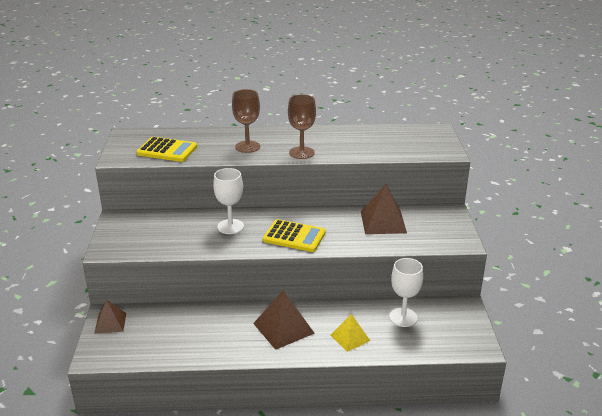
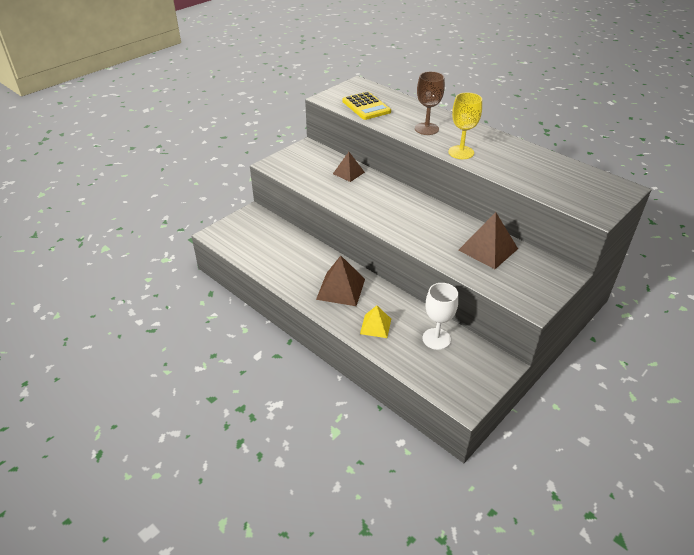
camera: 45 degrees right, 10 degrees up
(110, 323) = (248, 219): brown pyramid -> brown pyramid (348, 173)
(230, 226) = (367, 190): white goblet -> none
(294, 236) = (400, 221): yellow calculator -> none
(301, 153) = (461, 152): brown goblet -> yellow goblet

